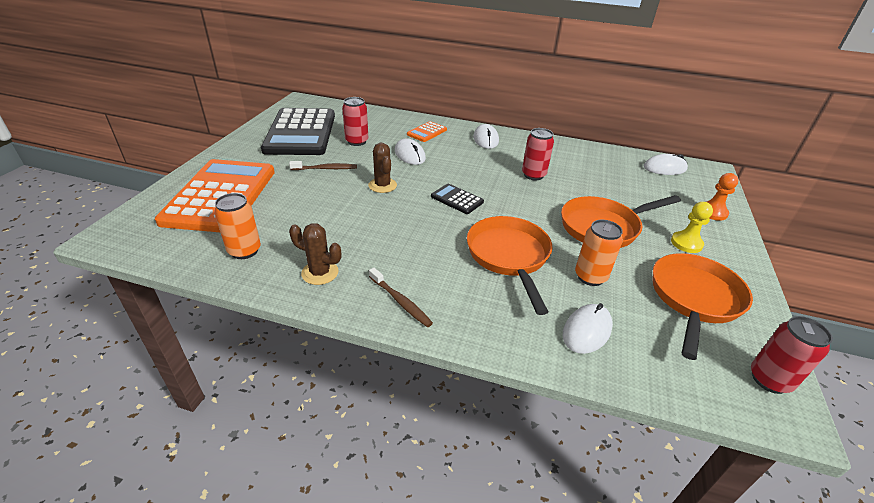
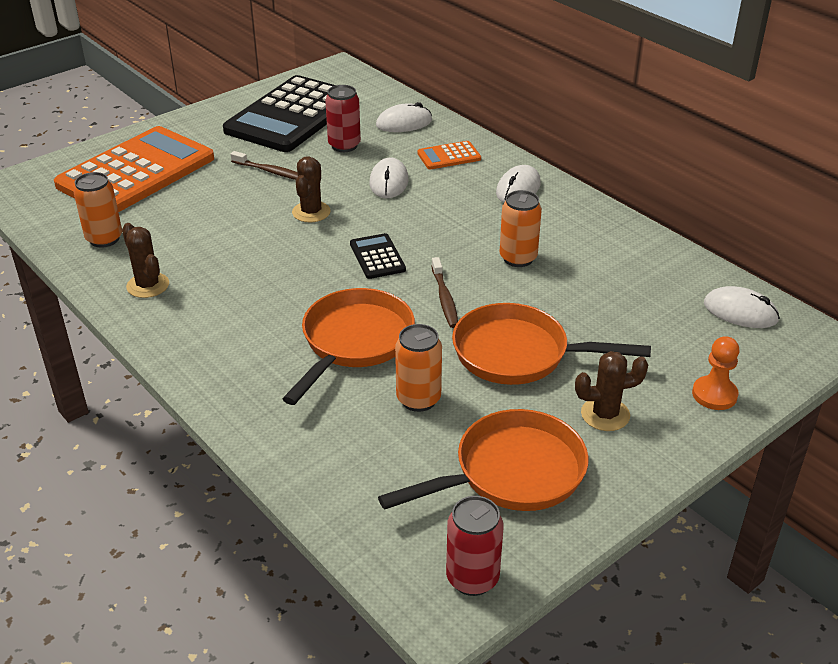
camera: 35 degrees right, 0 degrees up
(401, 301) = (190, 342): brown toothbrush -> brown toothbrush (444, 298)
(533, 175) = (518, 258): red can -> orange can
(587, 331) = (338, 446): white mouse -> white mouse (404, 123)
(686, 243) = (605, 414): yellow pawn -> brown cactus

